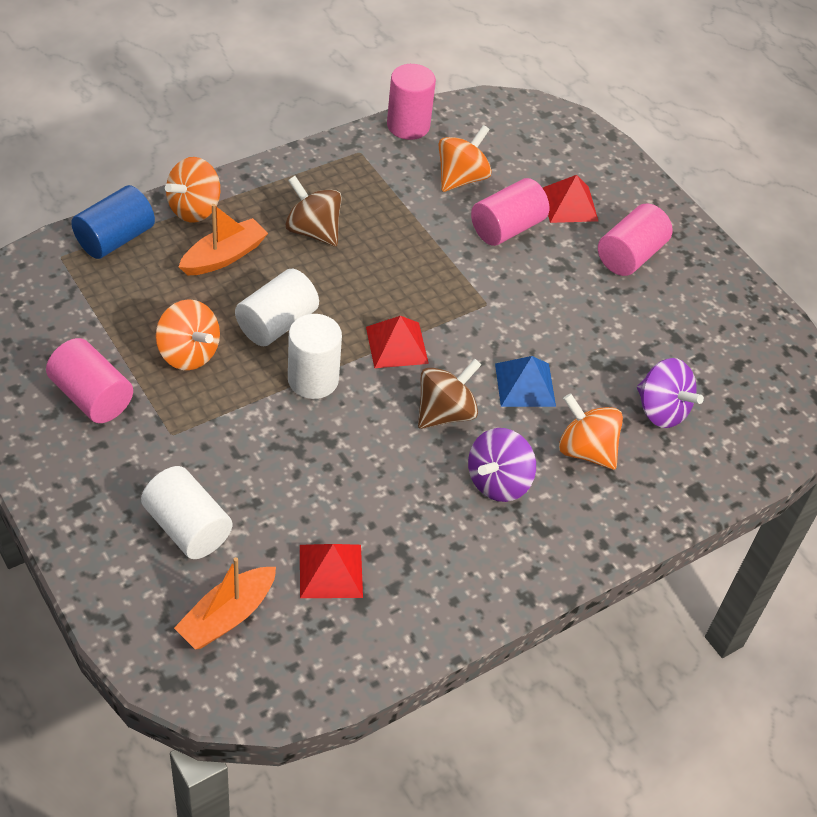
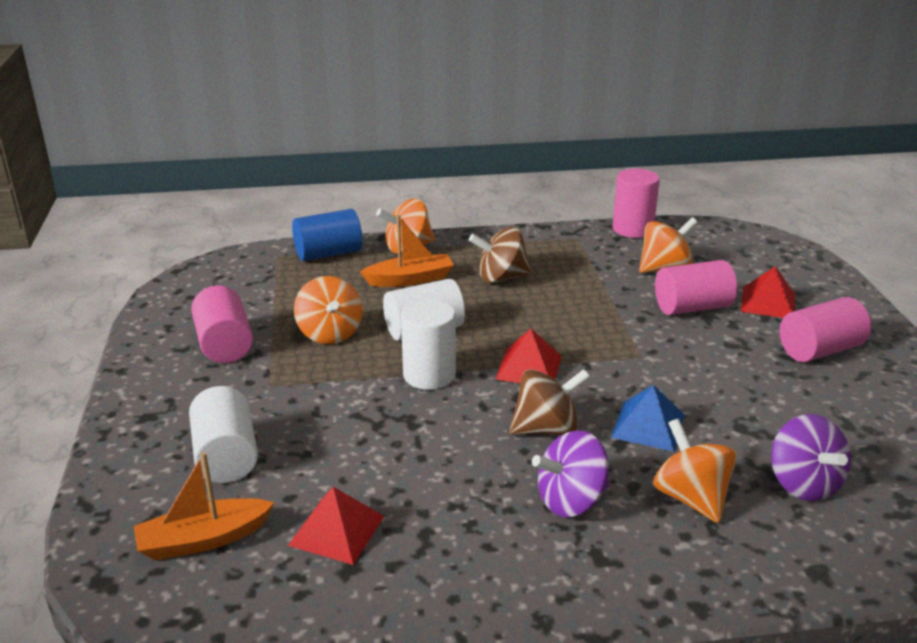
camera: 30 degrees right, 20 degrees down
(313, 231) = (501, 277): brown spinning top -> brown spinning top turned 75 degrees counterclockwise

